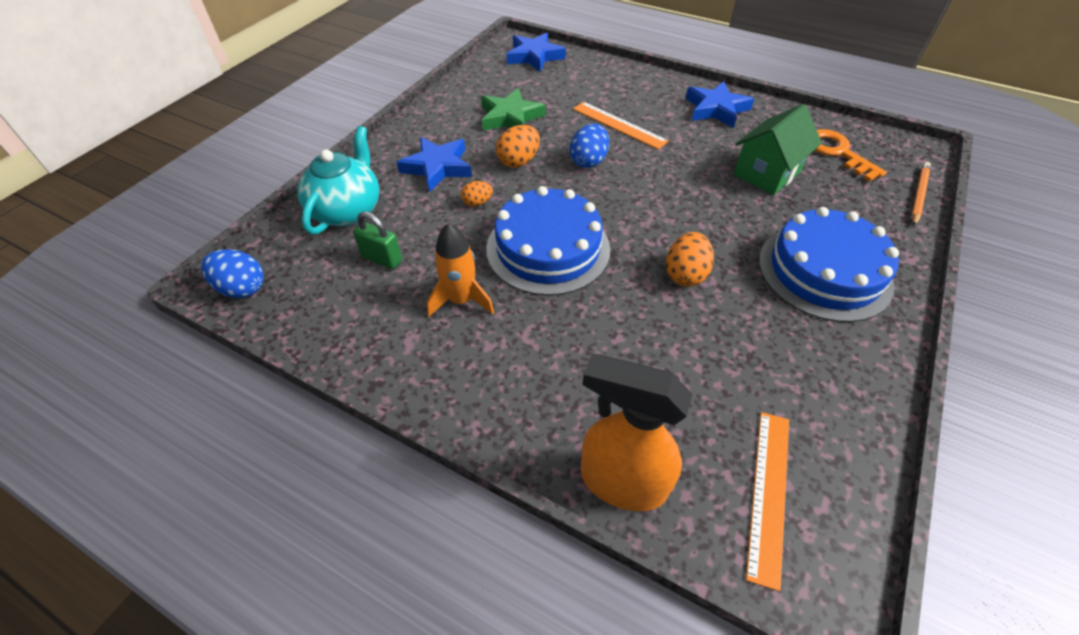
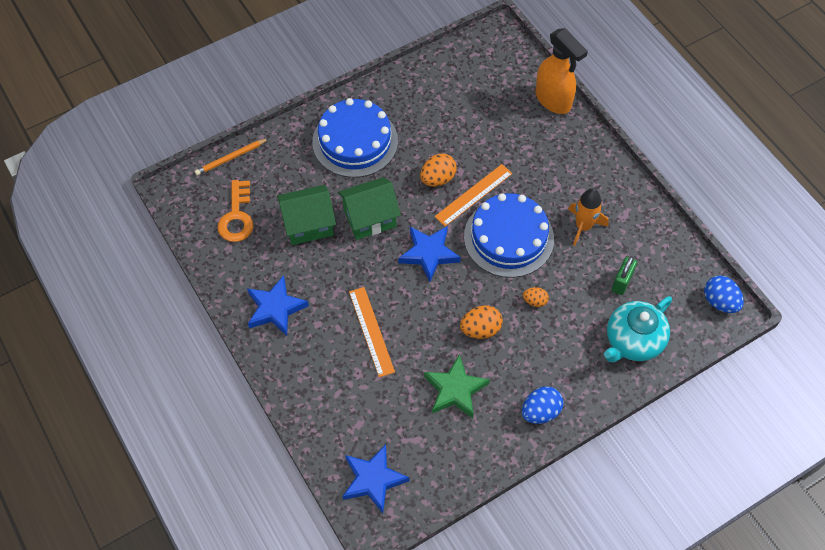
camera: 150 degrees left, 10 degrees up
(382, 259) = (621, 282): green padlock -> green padlock turned 60 degrees clockwise
(437, 167) = (547, 355): blue star -> blue star (429, 254)
(588, 161) = (426, 302): blue egg -> blue egg (540, 411)
(715, 203) = (370, 218): none -> green house
(769, 493) = (493, 68): orange ruler -> orange ruler (473, 195)

